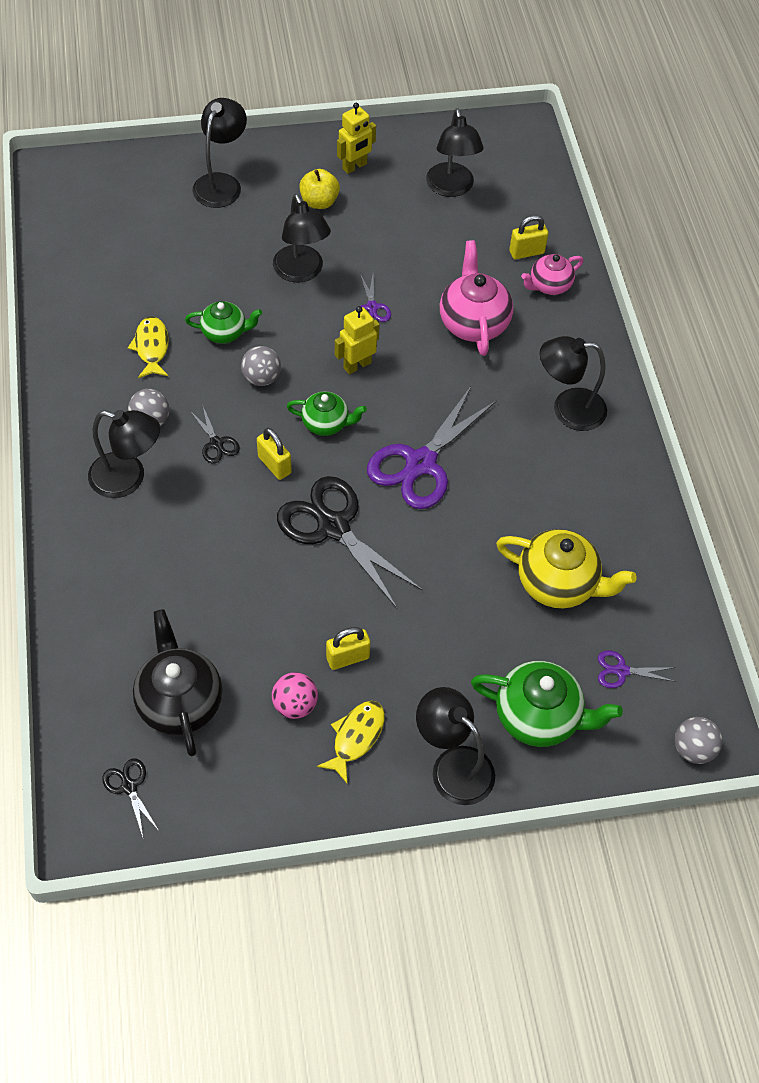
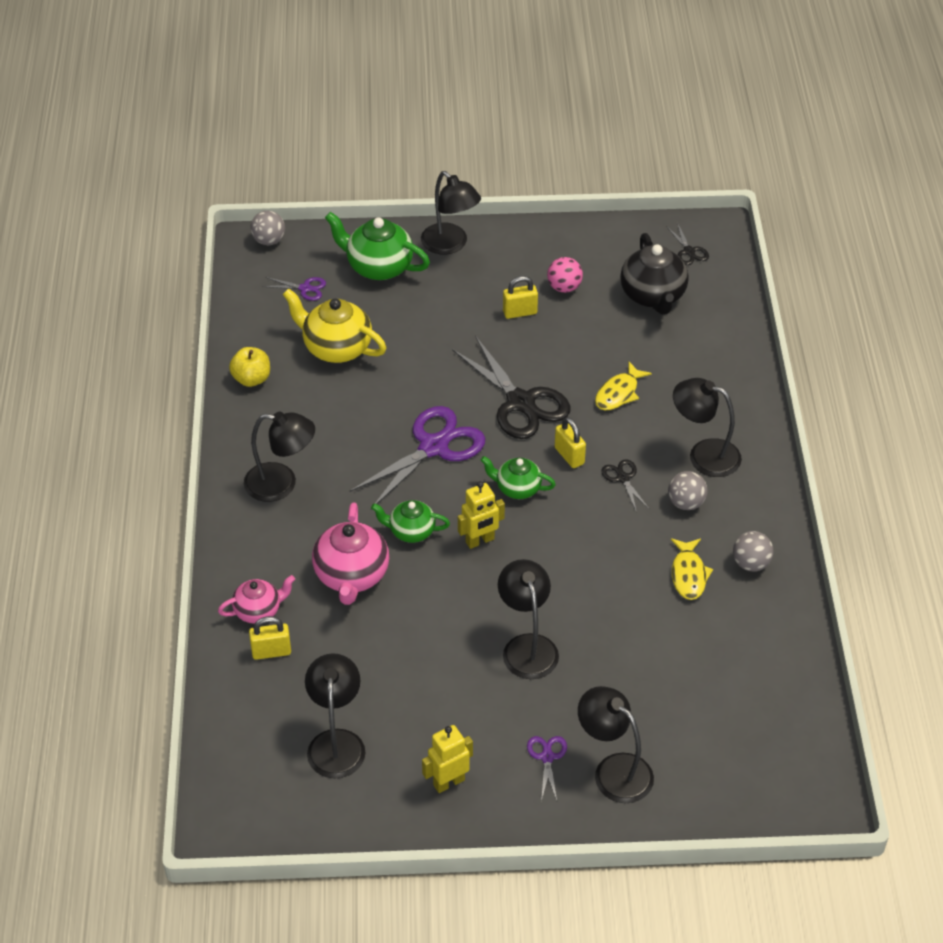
camera: 170 degrees left, 10 degrees down
(221, 183) = (614, 770): black lamp -> black lamp turned 105 degrees clockwise
(225, 332) = (613, 584): green teapot -> green teapot (411, 531)
(261, 378) = (577, 535): grey ball -> grey ball (751, 563)
(319, 202) = (498, 735): yellow apple -> yellow apple (251, 379)
(356, 737) = (520, 265): yellow fish -> yellow fish (618, 393)
(372, 307) = (455, 600): purple scissors -> purple scissors (547, 757)

